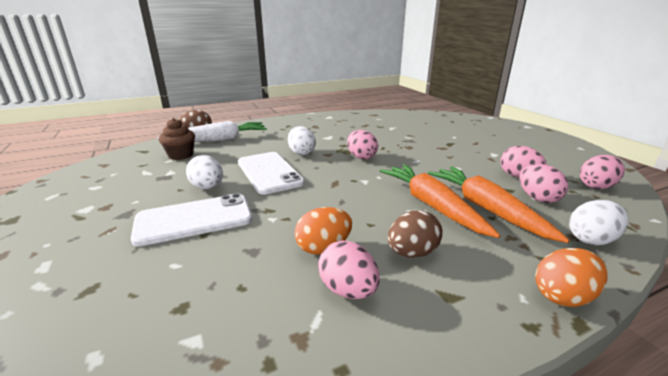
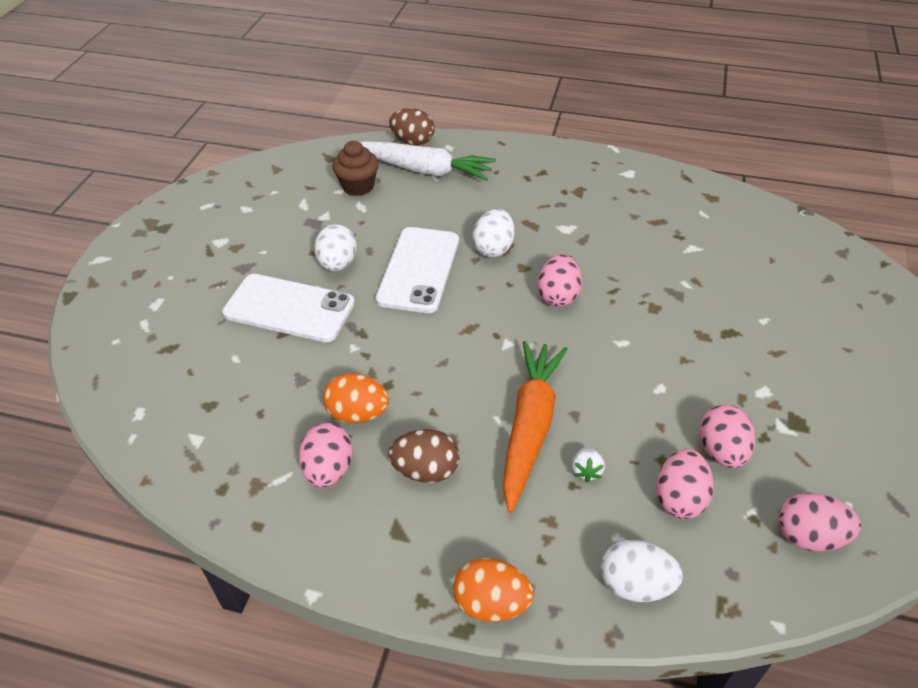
camera: 40 degrees right, 20 degrees up
(486, 208) = (586, 471): orange carrot -> white strawberry

